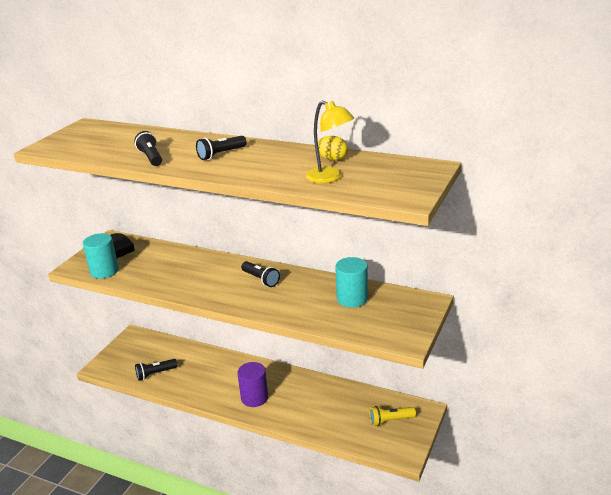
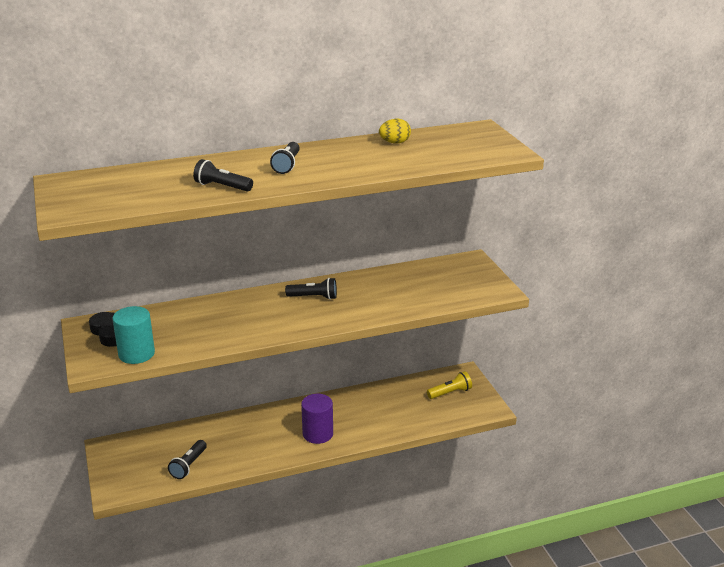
camera: 45 degrees left, 0 degrees up
(330, 177) = (423, 156): yellow lamp -> none
(352, 299) = (414, 280): turquoise cylinder -> none
(390, 420) = (450, 393): yellow flashlight -> yellow flashlight turned 150 degrees counterclockwise

